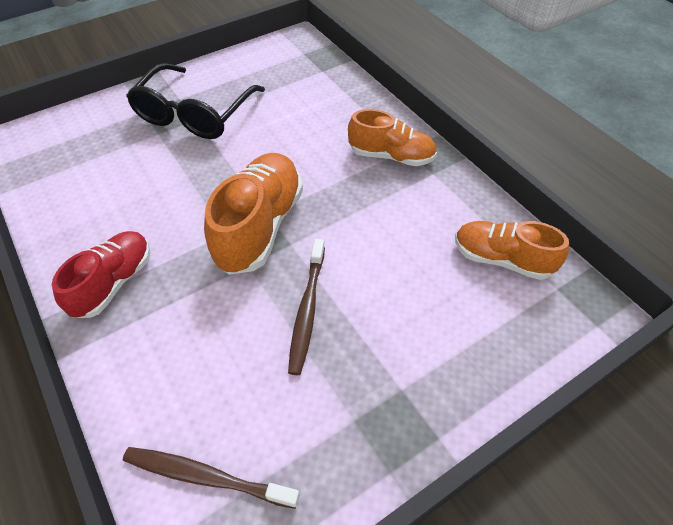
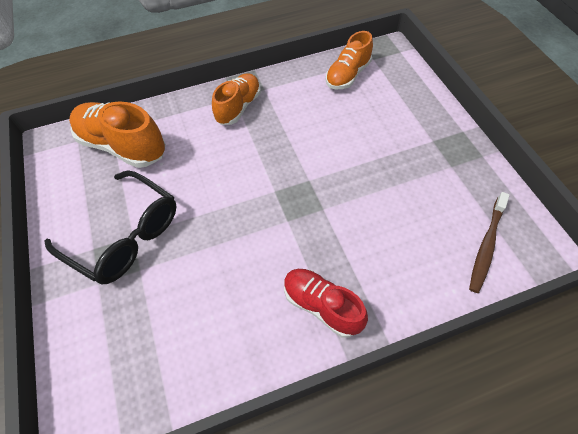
camera: 75 degrees left, 5 degrees up
(259, 226) = (286, 197): orange shoe -> orange shoe (122, 146)
(307, 310) = (370, 178): brown toothbrush -> none

